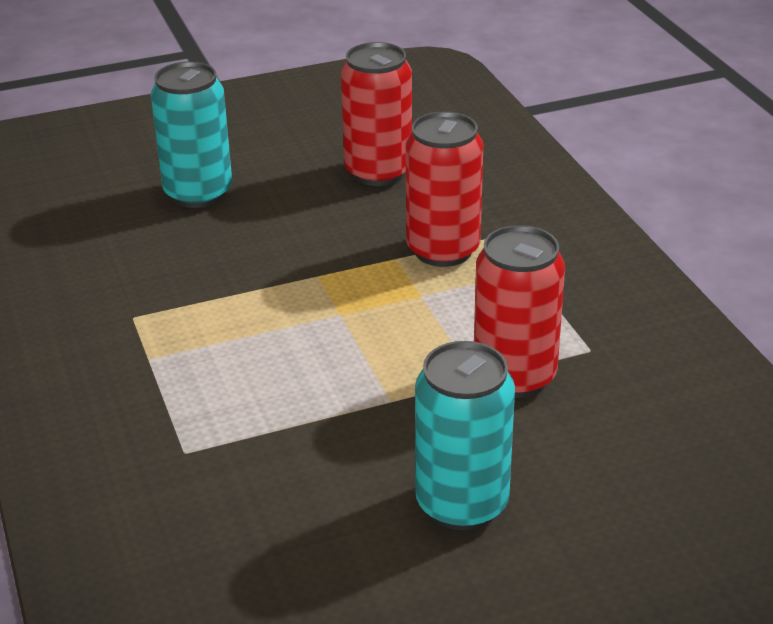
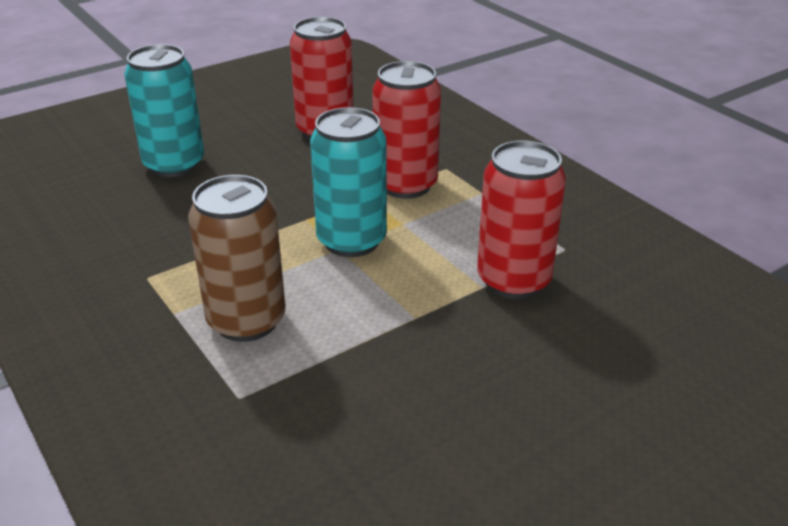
camera: 15 degrees left, 0 degrees up
(217, 377) = (246, 321): none -> brown can
(462, 504) = (521, 402): turquoise can -> turquoise can (351, 241)

